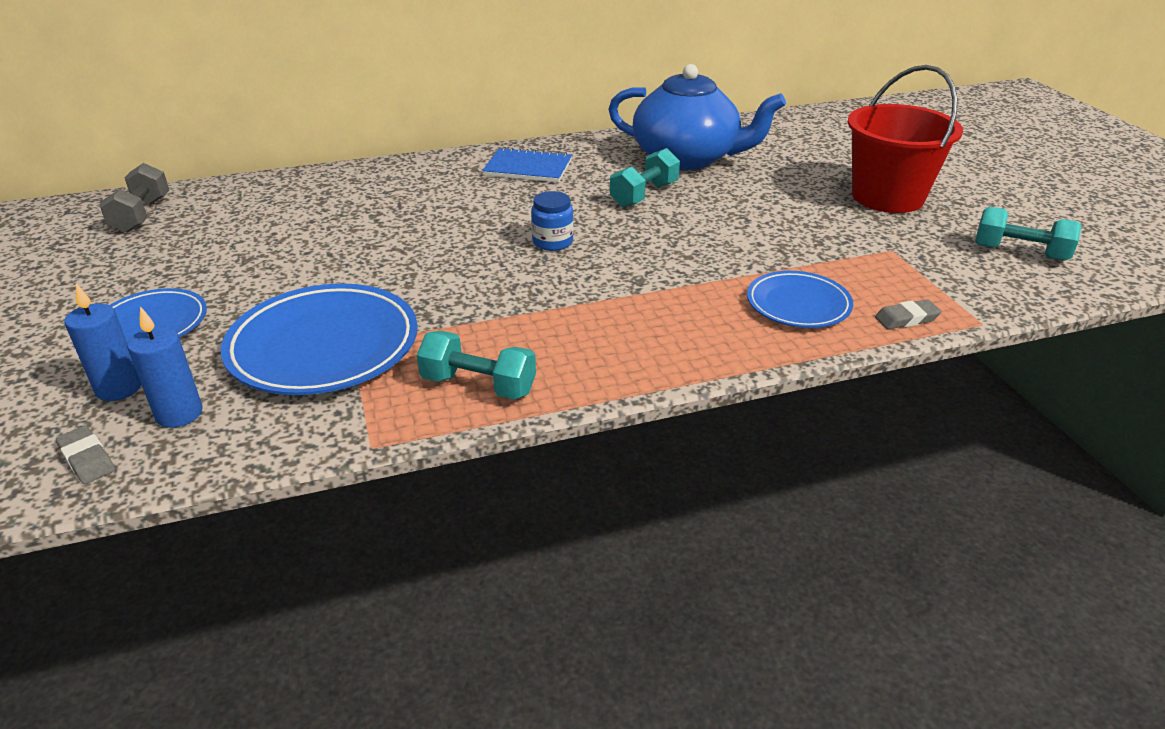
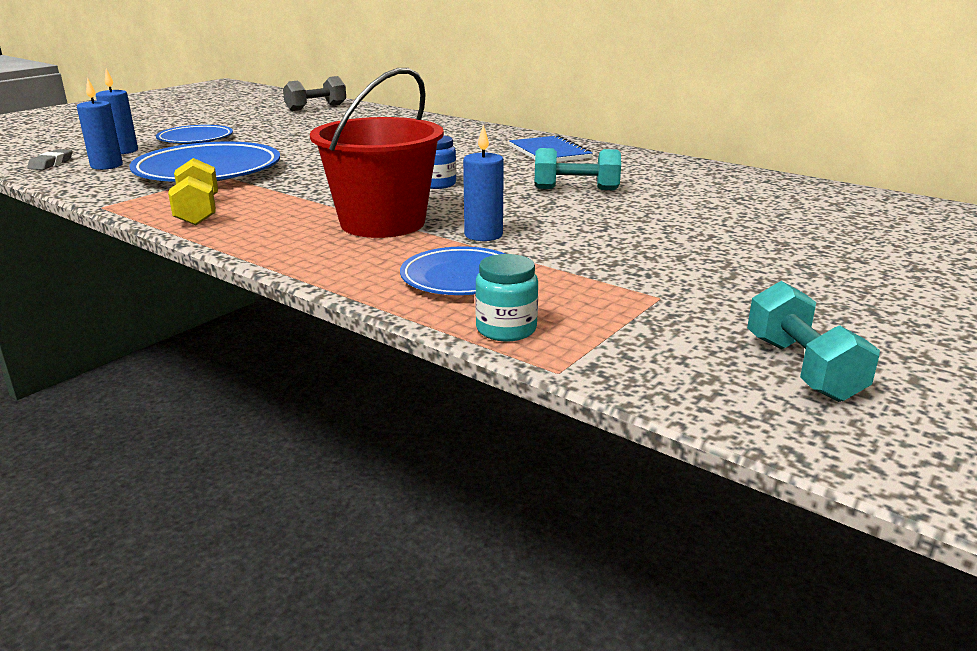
camera: 55 degrees right, 10 degrees down
(478, 385) = (198, 212): turquoise dumbbell -> yellow dumbbell
(687, 158) = (685, 186): blue teapot -> none
(712, 266) = (483, 235): none -> blue candle
(887, 197) = (795, 273): red bucket -> red bucket (383, 223)
(906, 319) = (506, 329): grey eraser -> turquoise jar

